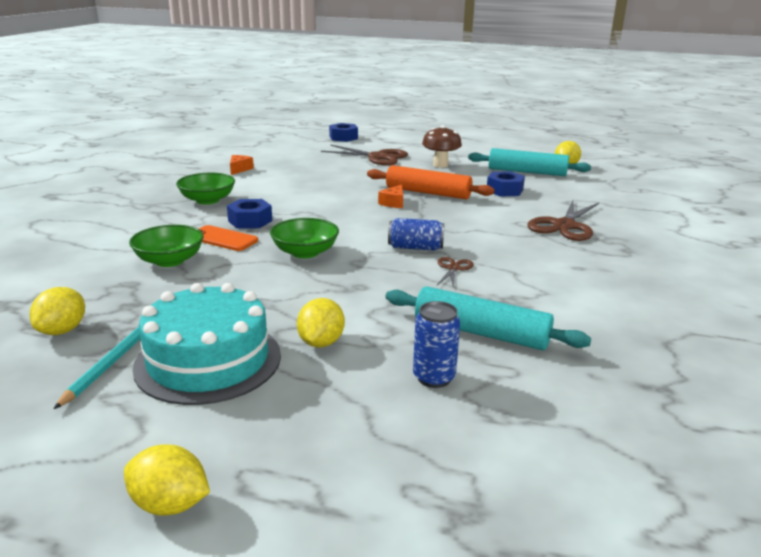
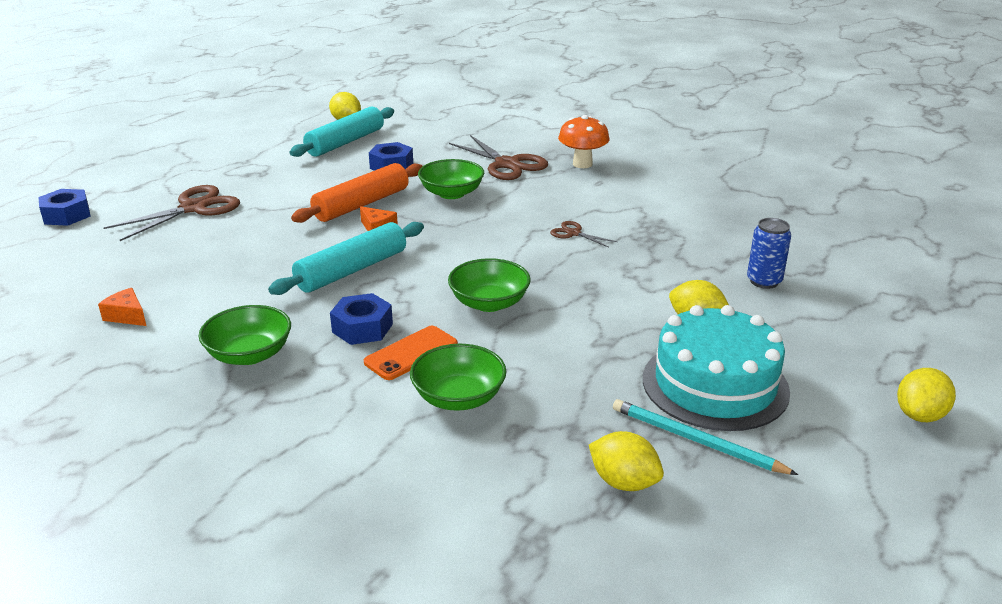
camera: 70 degrees left, 5 degrees up
(415, 248) = (514, 241): blue can -> none
(440, 165) = (271, 178): brown mushroom -> none
(479, 215) = (451, 193): none -> green bowl
(481, 332) = (699, 248): turquoise rolling pin -> turquoise rolling pin (351, 270)
(611, 255) = (582, 164): none -> orange mushroom

